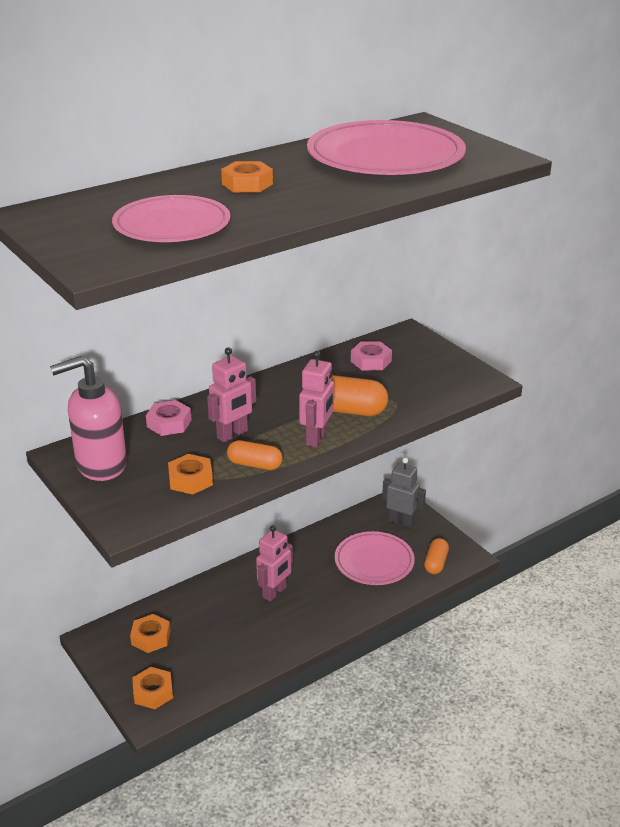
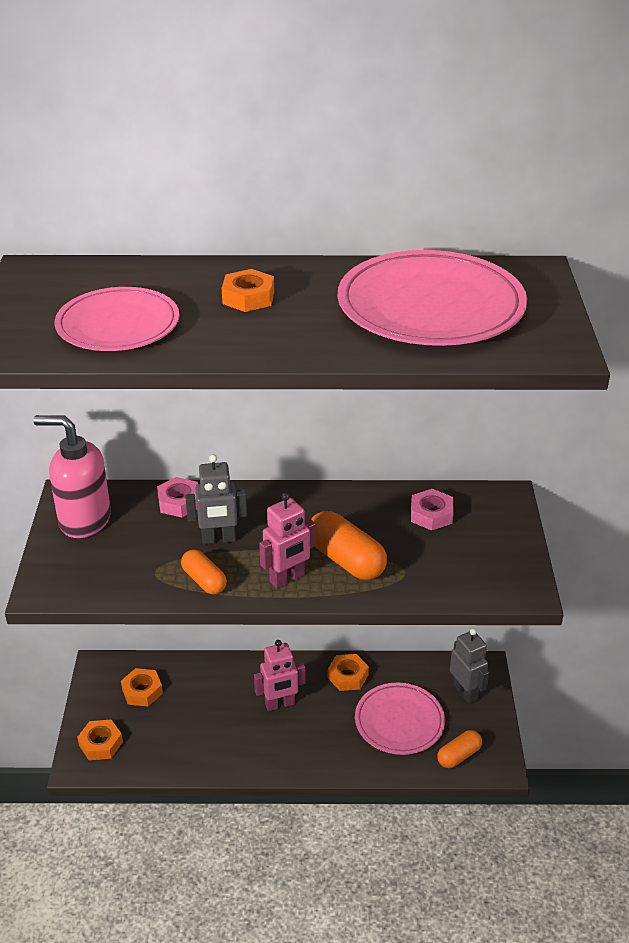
camera: 35 degrees right, 5 degrees up
(190, 480) = (137, 570): orange nut -> orange nut (348, 676)
(232, 435) = (218, 539): pink robot -> grey robot

